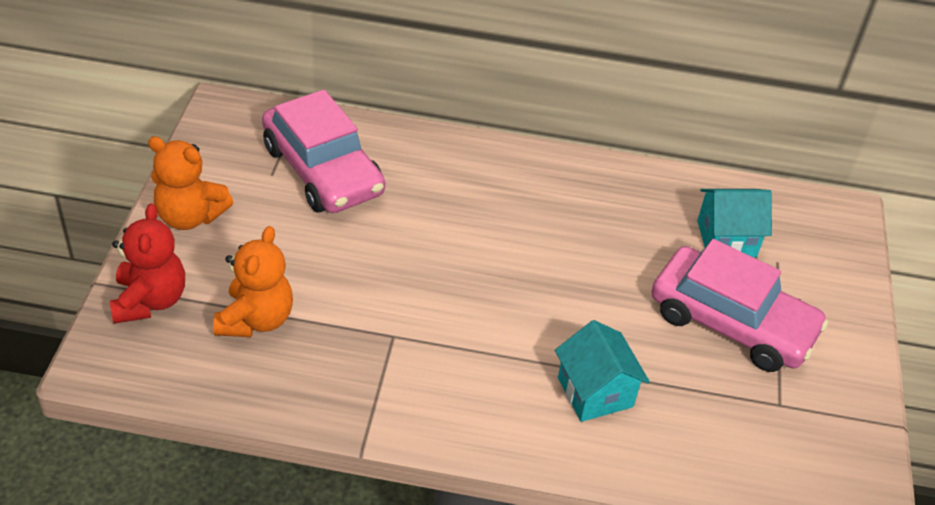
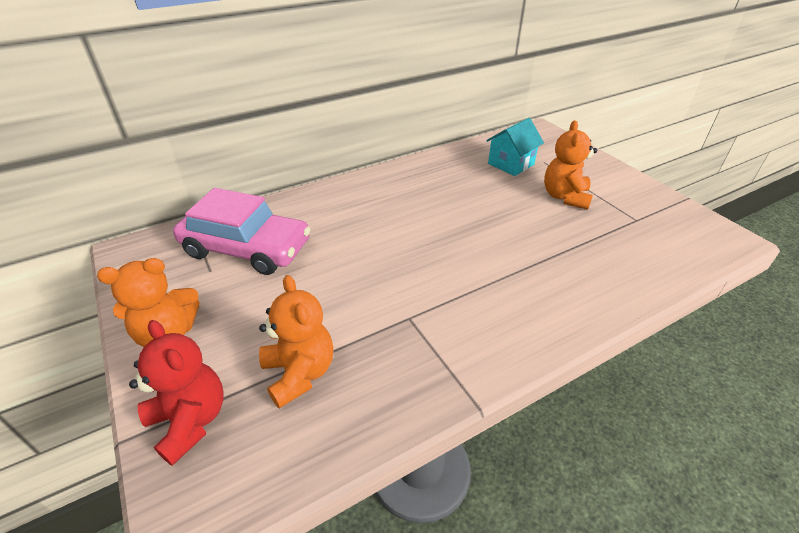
camera: 35 degrees left, 5 degrees down
(595, 392) = (557, 271): turquoise house -> none
(731, 322) = (565, 197): pink car -> orange teddy bear

